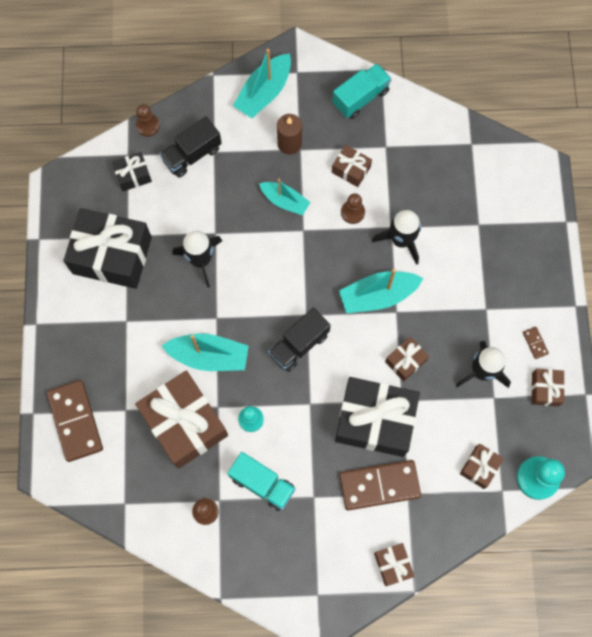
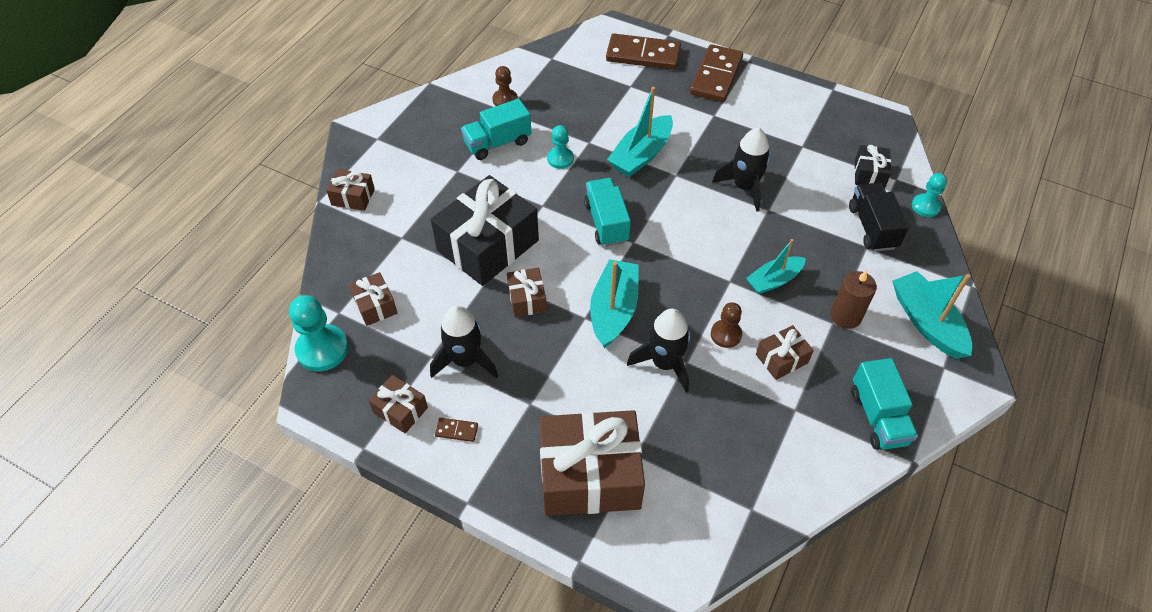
camera: 120 degrees right, 20 degrees down
(112, 255) = (787, 129): black gift -> none
(148, 125) = (925, 206): brown pawn -> turquoise pawn
(184, 423) = (590, 116): brown gift -> brown gift (590, 475)
(299, 344) = (606, 222): black truck -> turquoise truck
(379, 485) = (426, 220): brown domino -> brown domino (716, 76)

